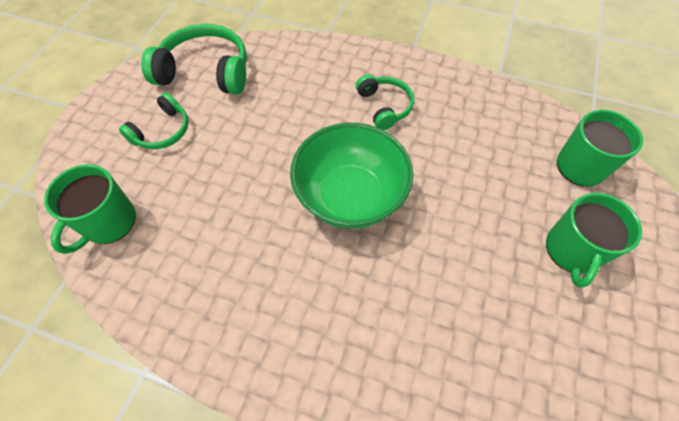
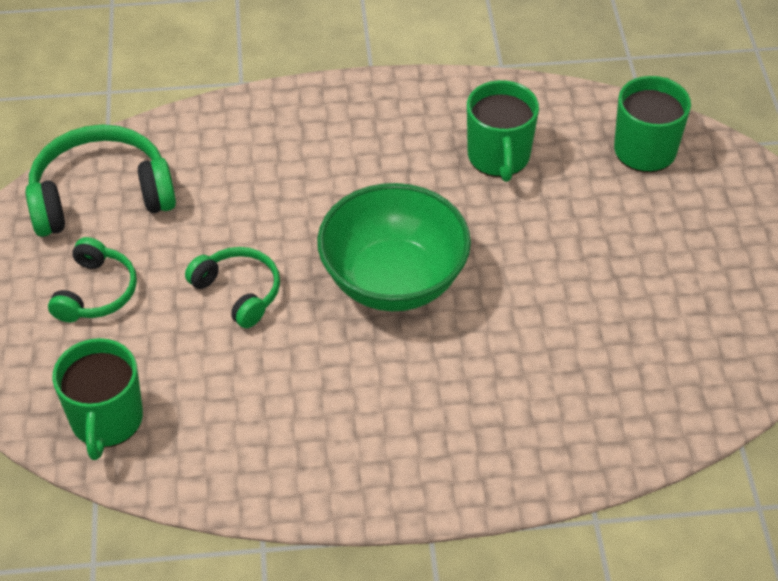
camera: 25 degrees left, 10 degrees down
(385, 106) = (376, 159): green headphones -> green headphones (239, 292)
(571, 251) = (671, 246): green mug -> green mug (499, 157)

